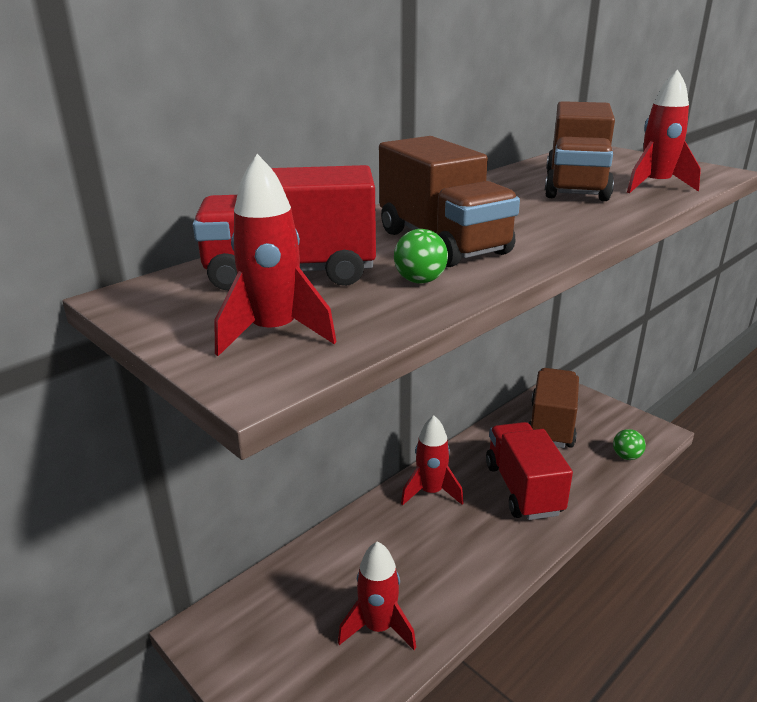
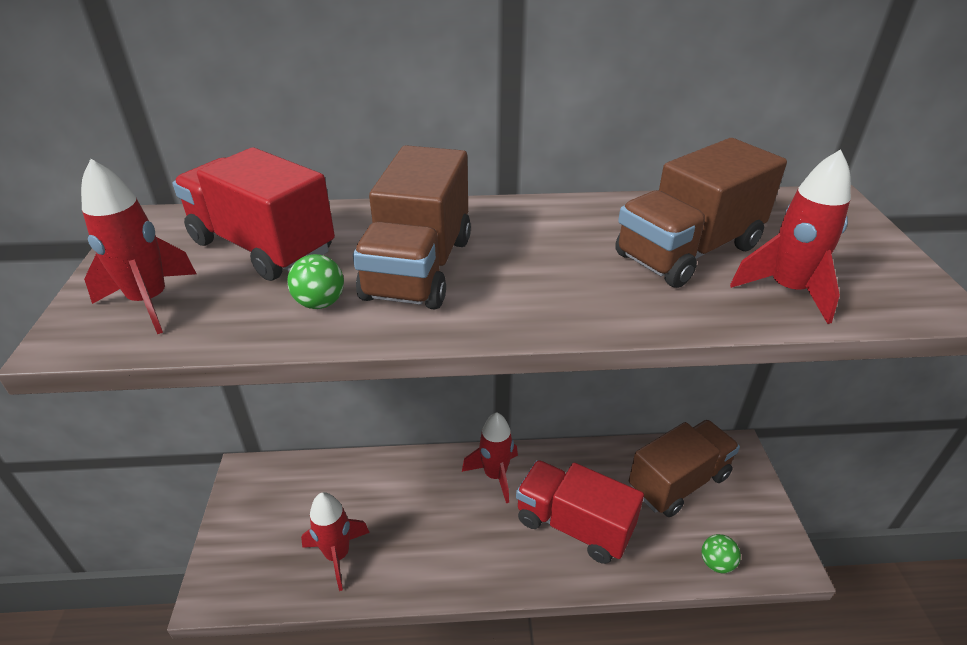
camera: 40 degrees right, 10 degrees up
(523, 489) = (573, 525): red truck -> red truck turned 90 degrees counterclockwise

